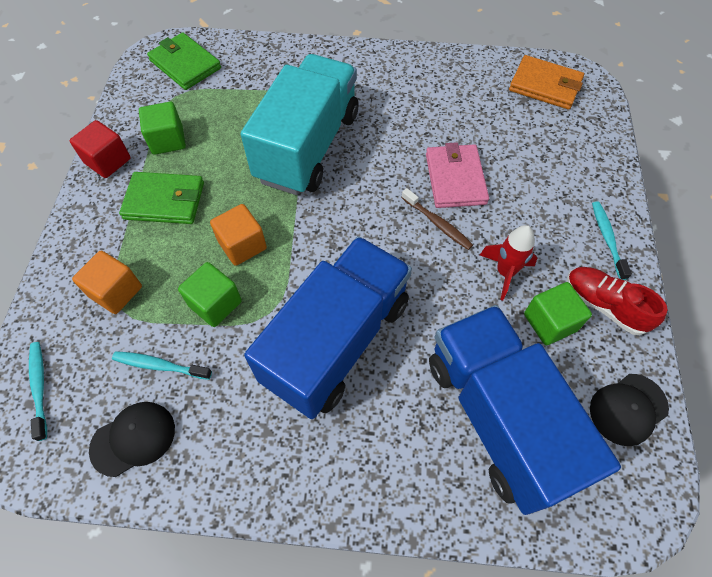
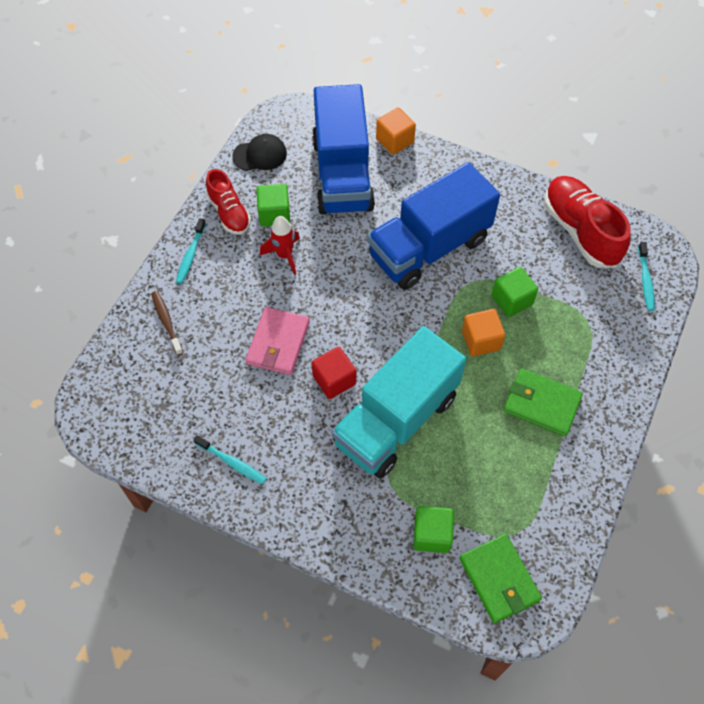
camera: 160 degrees left, 0 degrees up
(108, 161) = (593, 466): red cube -> red cube (334, 380)
(116, 292) = (589, 333): orange cube -> orange cube (395, 141)
(133, 438) = (580, 231): black cap -> red shoe
(160, 365) = (559, 269): turquoise toothbrush -> turquoise toothbrush (232, 463)
(167, 140) = (531, 473): green cube -> green cube (432, 534)
(437, 223) = (314, 308): brown toothbrush -> brown toothbrush (166, 322)
(545, 85) = (132, 415): orange wallet -> none

